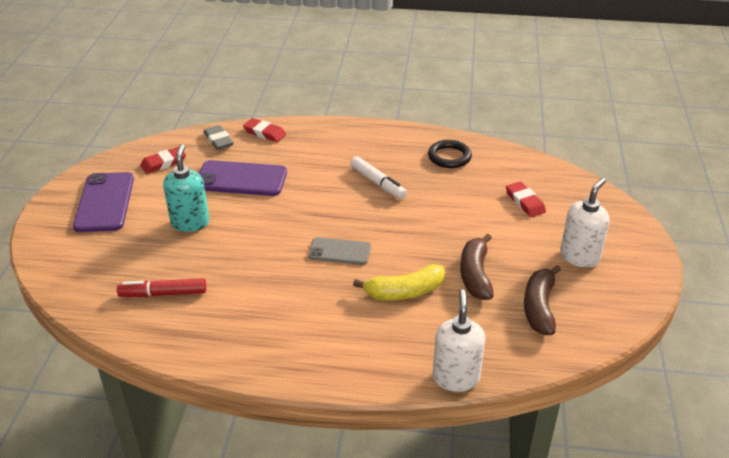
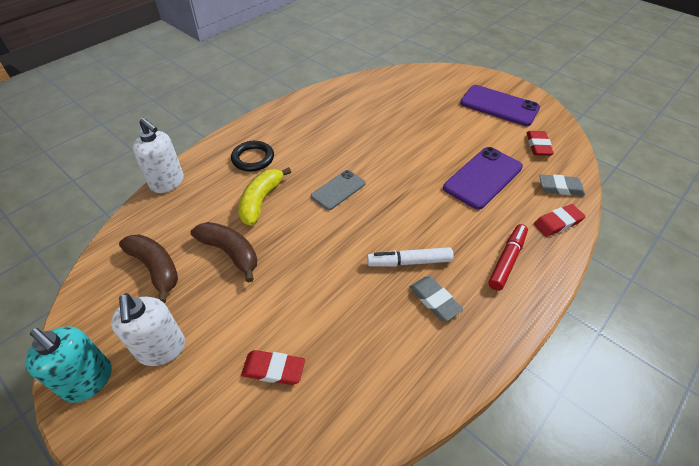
camera: 125 degrees right, 10 degrees up
(163, 293) = (375, 101): red marker -> red marker (507, 260)
(190, 223) = (441, 133): turquoise soap dispenser -> turquoise soap dispenser (89, 381)
(398, 161) = (434, 300): none -> grey eraser
(449, 157) = (410, 356): black ring -> black ring (253, 158)

